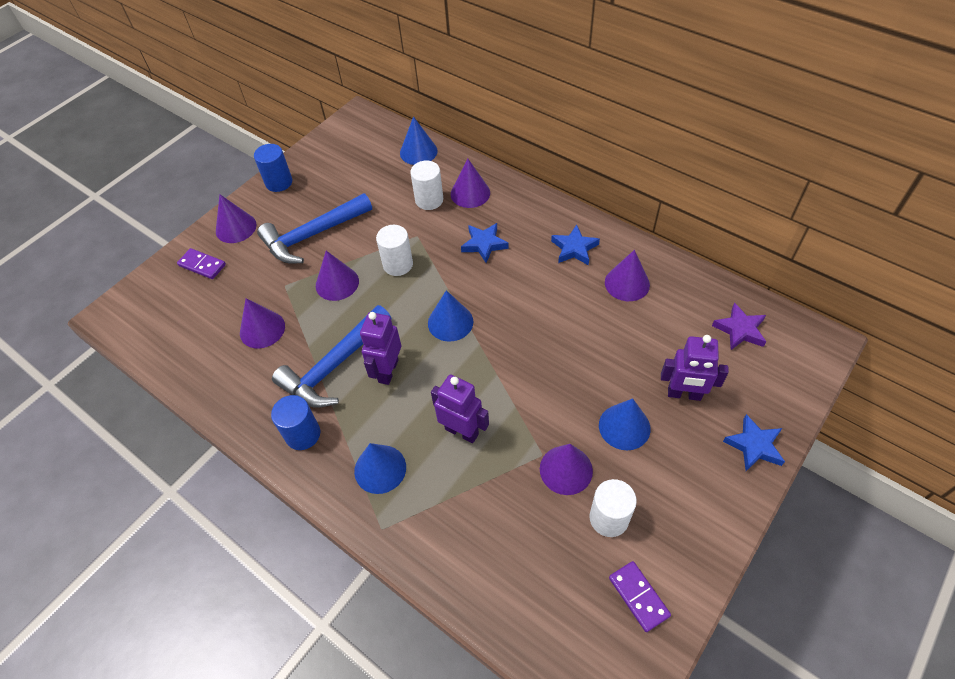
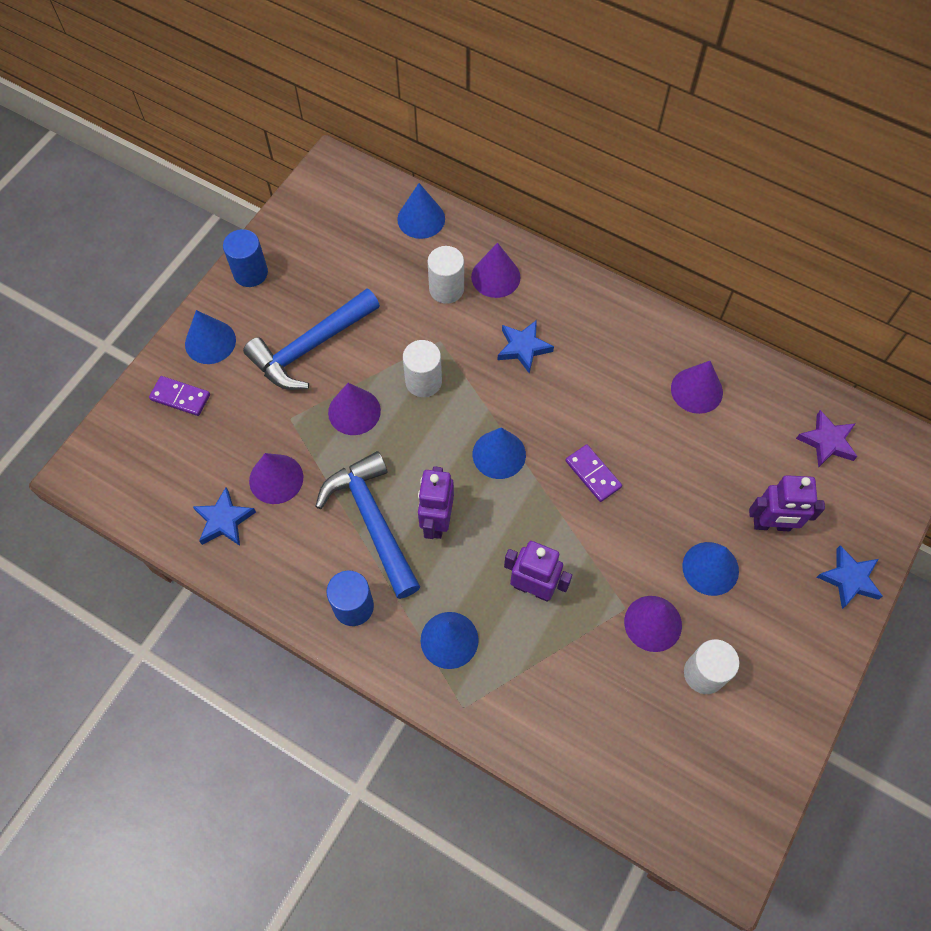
camera: 10 degrees left, 10 degrees up
(236, 228) = (210, 342): purple cone -> blue cone
(334, 366) = (372, 520): blue hammer -> blue hammer turned 120 degrees clockwise
(574, 248) = (631, 347): blue star -> blue star (224, 520)
(638, 597) = (742, 754): purple domino -> purple domino (593, 474)

